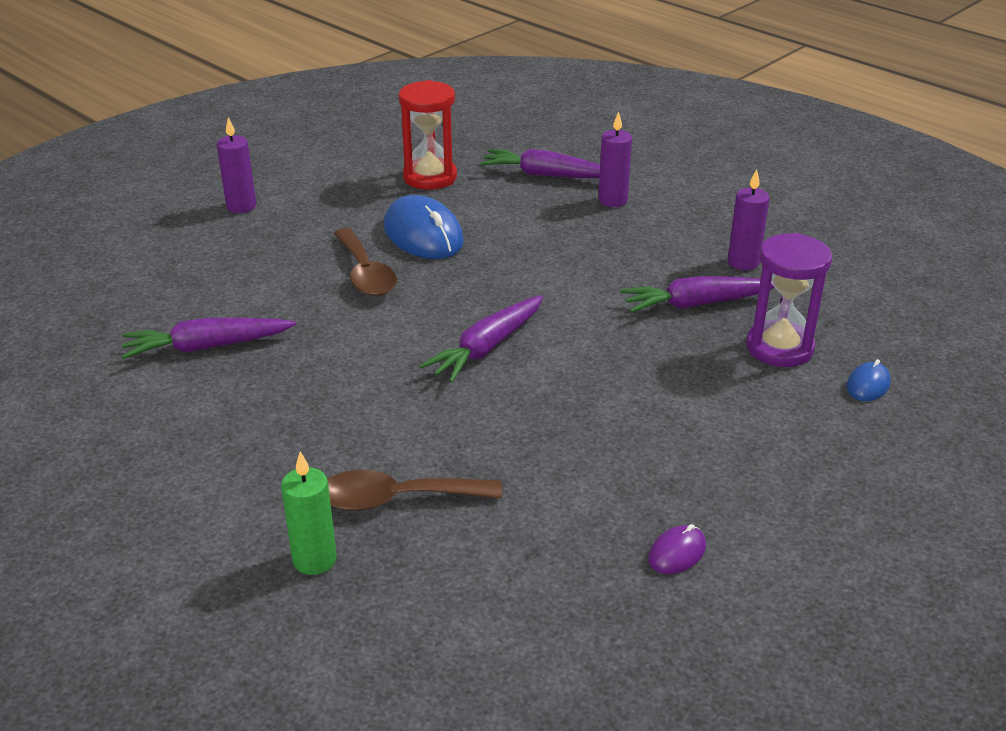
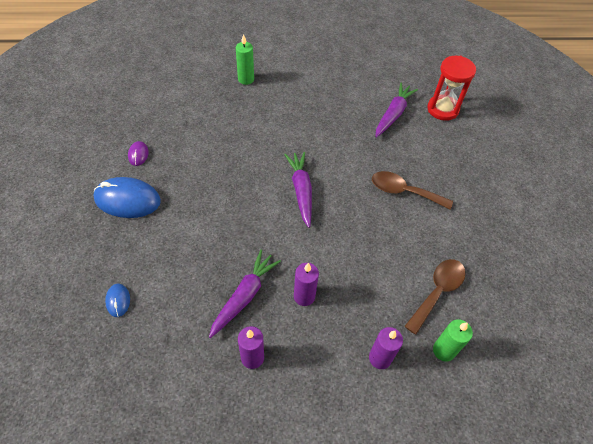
camera: 130 degrees right, 20 degrees up
(241, 206) = (517, 187): purple candle -> purple candle (304, 296)
(397, 499) = (248, 110): brown spoon -> brown spoon (437, 292)
(423, 234) = (422, 237): blue mouse -> blue mouse (127, 200)
(430, 177) = (489, 287): red hourglass -> red hourglass (442, 109)
(546, 175) = (443, 350): purple carrot -> green candle
(779, 348) = (178, 294): purple hourglass -> none

